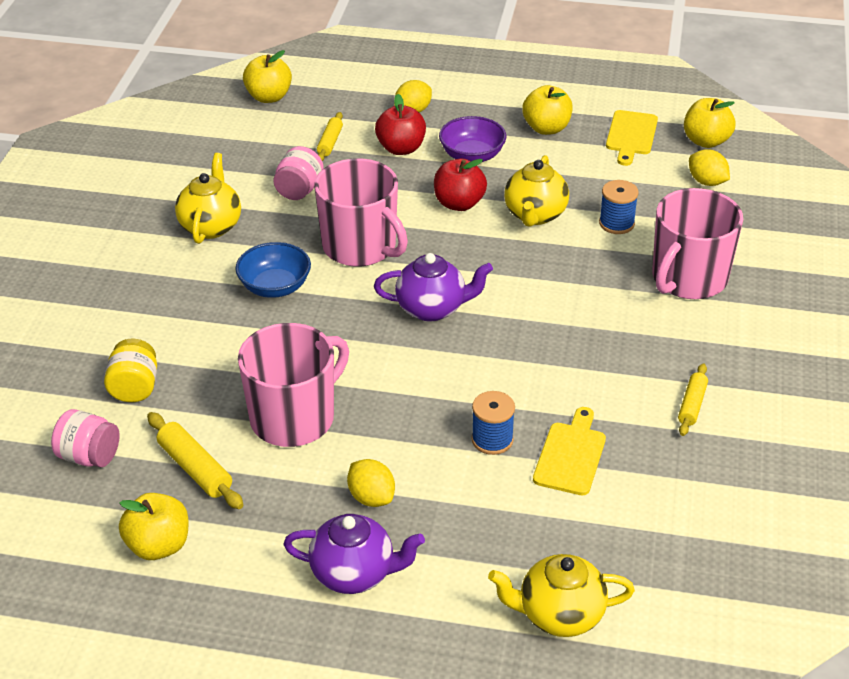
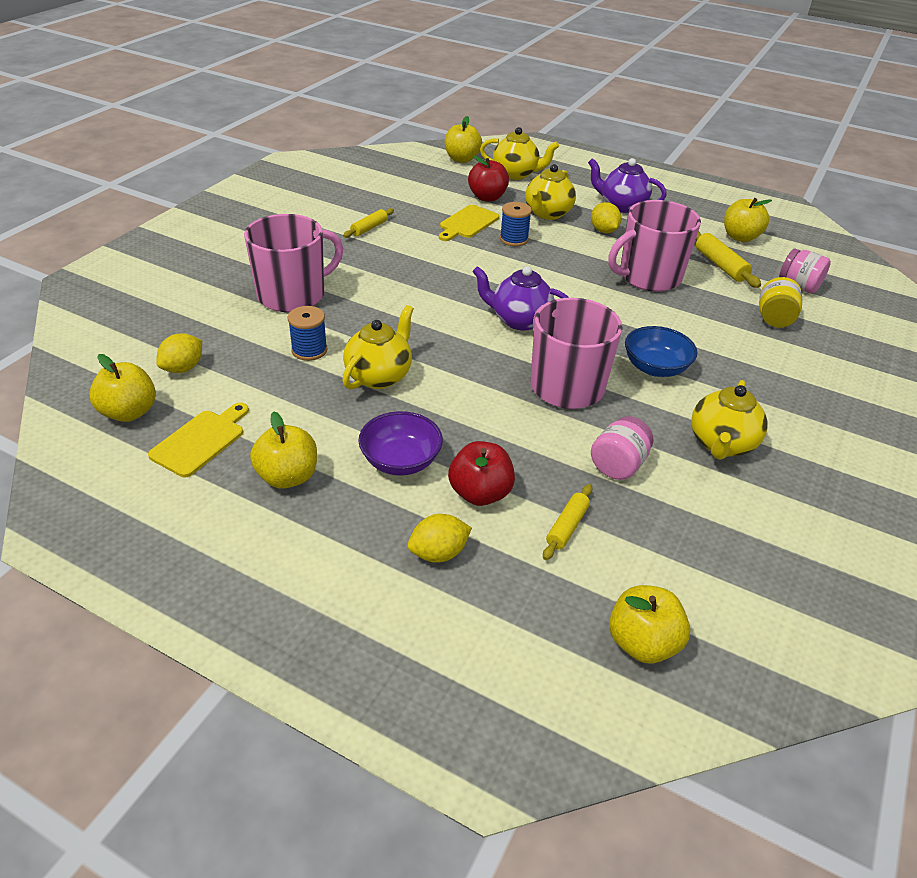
camera: 165 degrees left, 0 degrees up
(459, 203) = (447, 406): red apple -> red apple (487, 197)
(466, 514) = (547, 214): none -> yellow teapot
(675, 634) = (462, 159): none -> yellow apple
(707, 182) = (183, 368): yellow lemon -> yellow lemon turned 60 degrees clockwise

